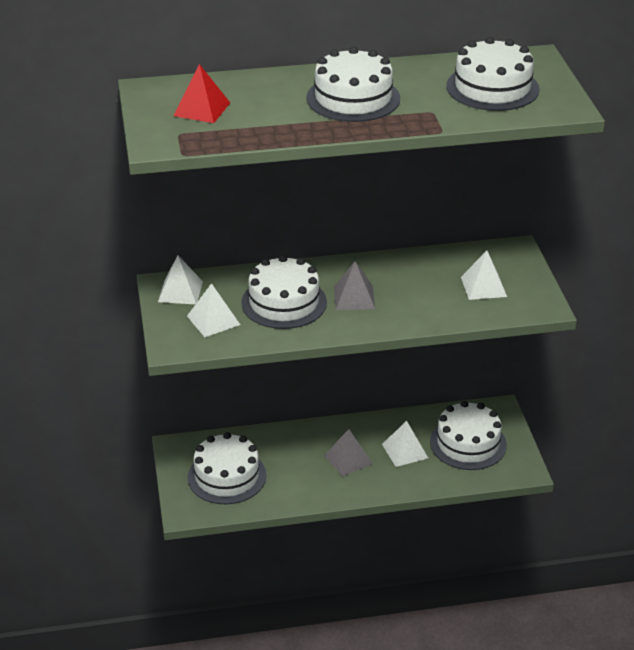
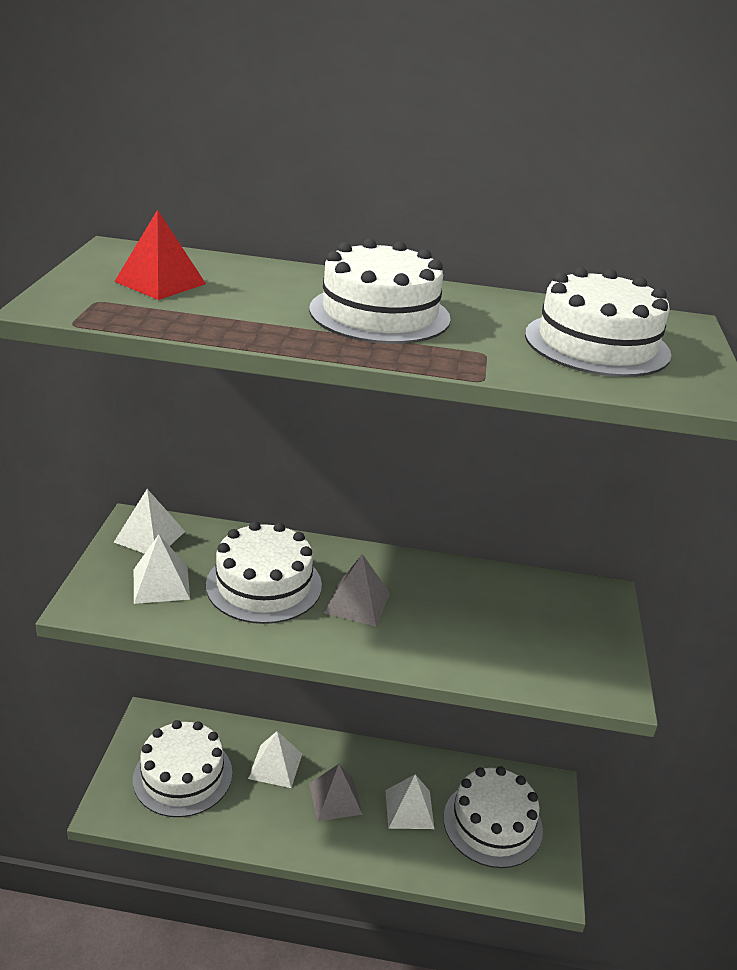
camera: 15 degrees right, 5 degrees down
(483, 286) = (539, 635): white pyramid -> white pyramid (275, 766)

